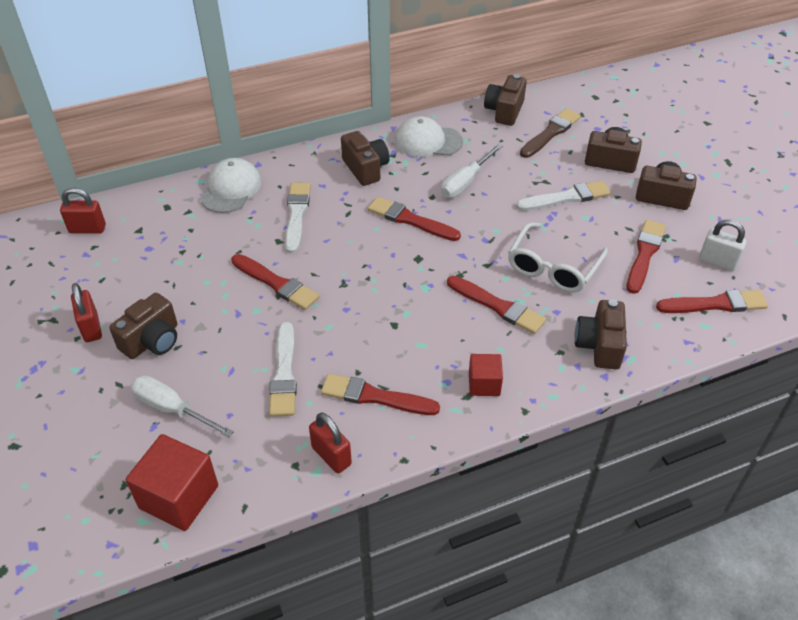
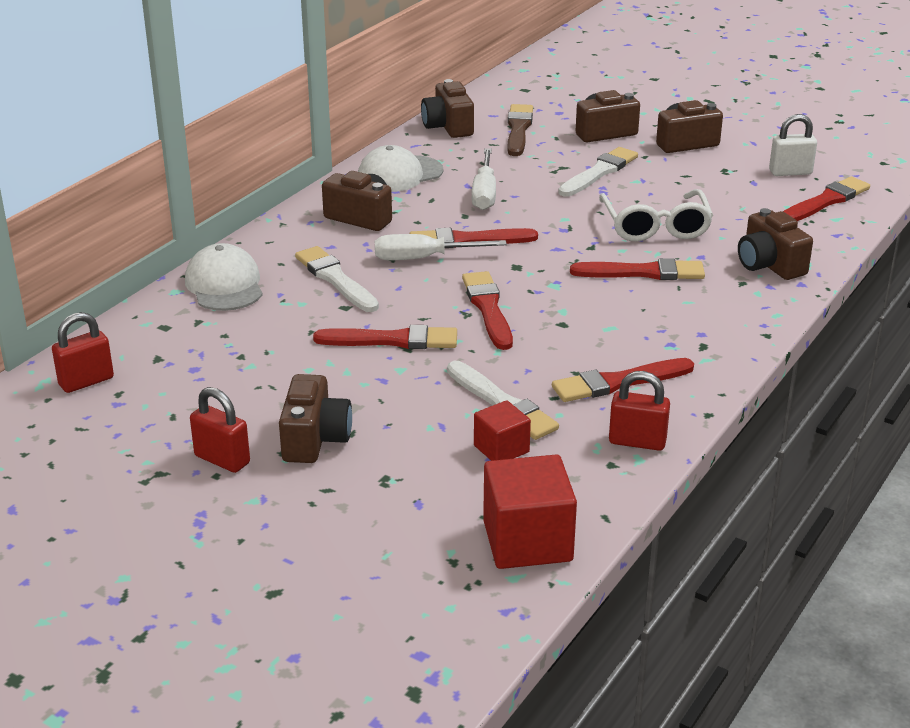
camera: 35 degrees left, 15 degrees down
(172, 409) = (419, 481): white screwdriver -> white screwdriver (423, 258)
(484, 384) = (706, 331): red cube -> red cube (501, 449)
(644, 254) = (723, 189): red brush -> red brush (488, 309)

